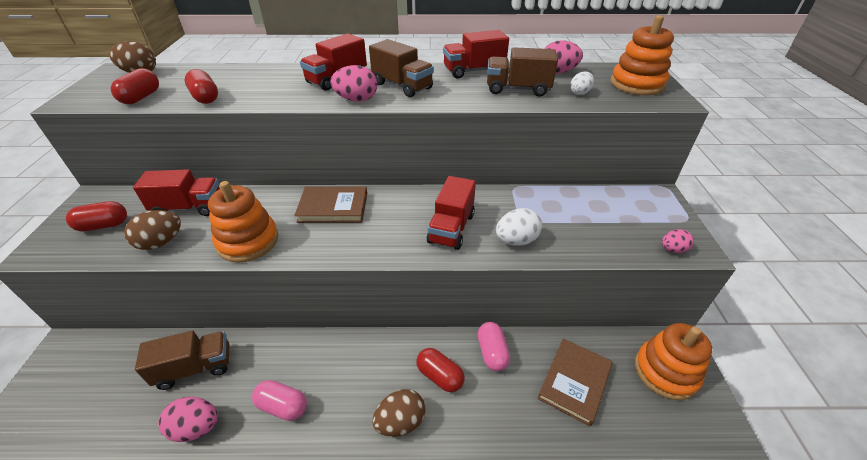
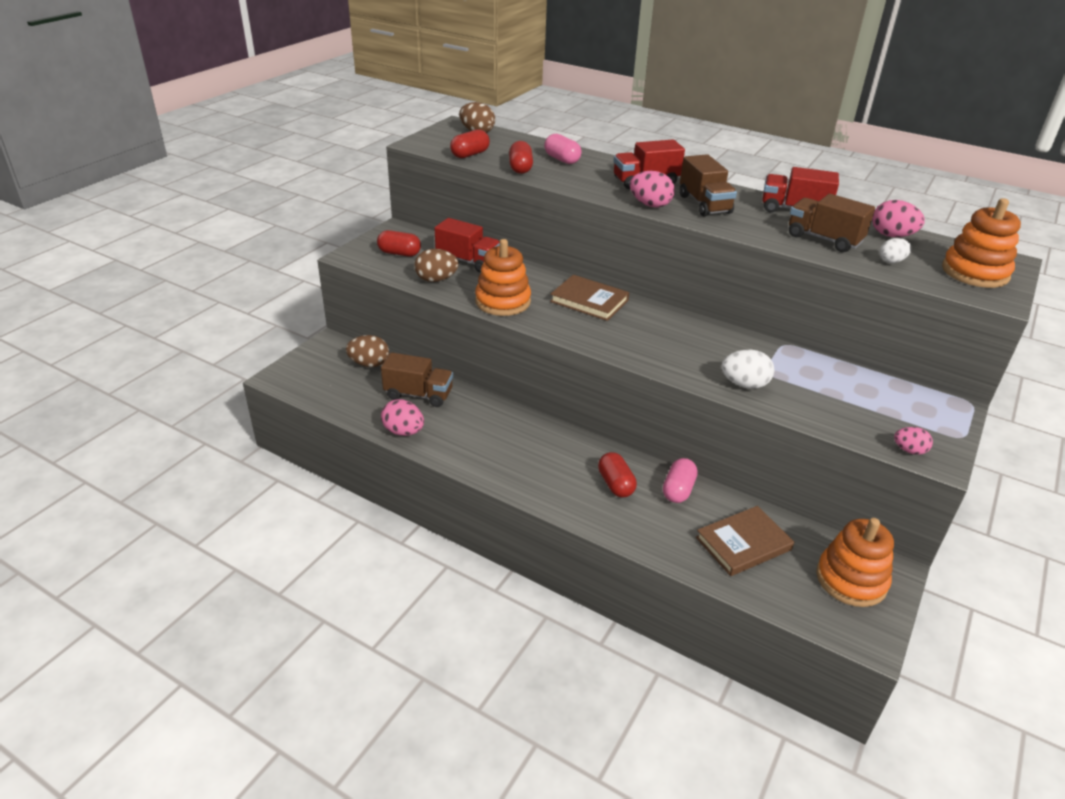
camera: 30 degrees right, 5 degrees down
(283, 406) = (472, 447): pink capsule -> pink capsule (562, 159)
(400, 422) = (560, 497): brown egg -> brown egg (369, 364)
(451, 228) = (688, 353): red truck -> none

